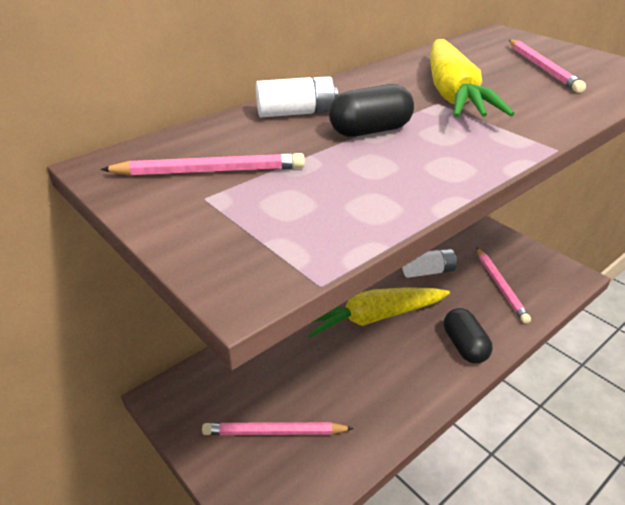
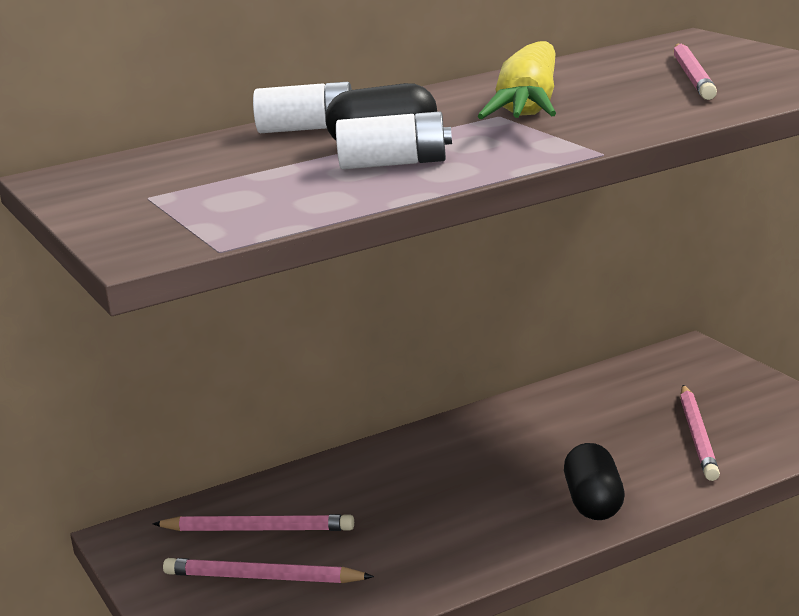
camera: 15 degrees right, 15 degrees down
(210, 171) = (168, 178): pink pencil -> pink pencil (258, 530)
(372, 318) = (466, 466): yellow carrot -> none
(428, 271) = (585, 415): white battery -> white battery (394, 164)

